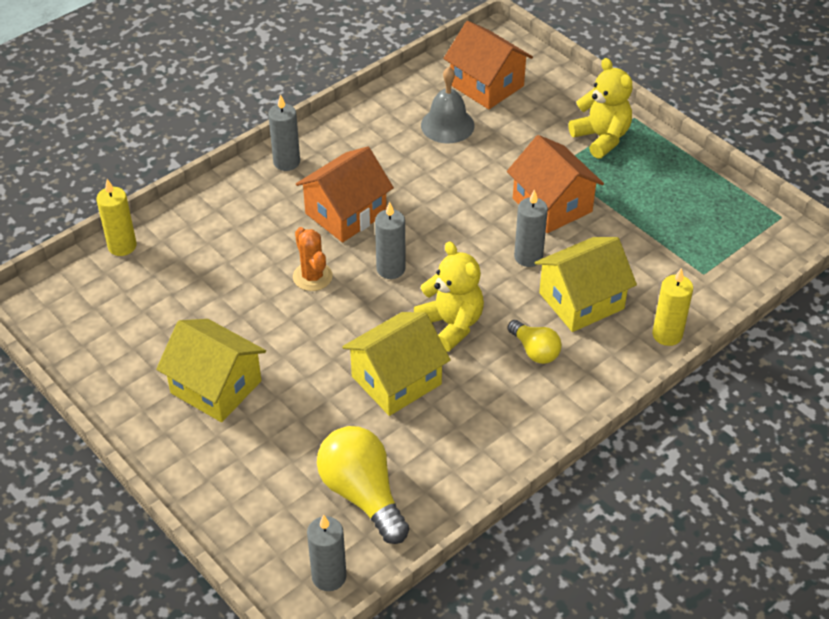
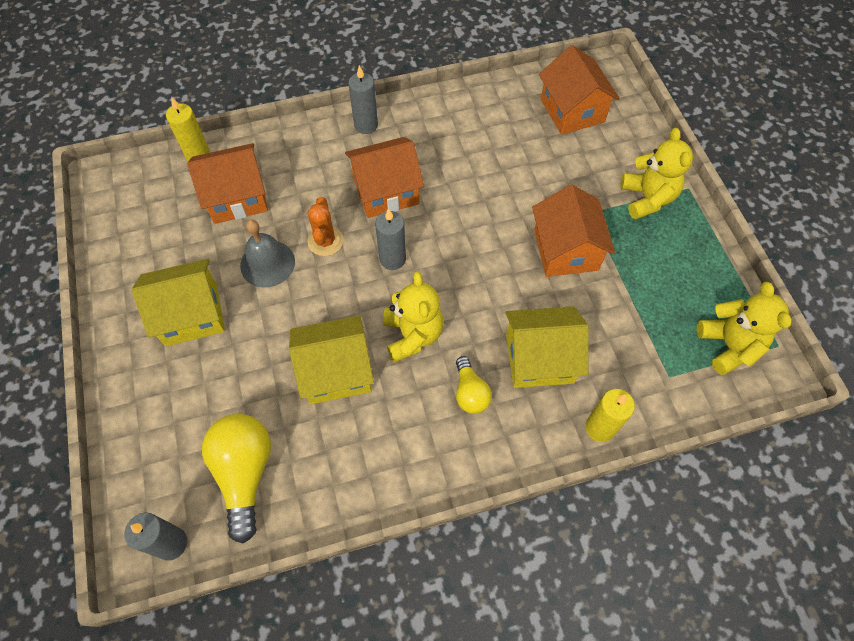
camera: 25 degrees right, 15 degrees up
(192, 270) = (237, 197): none -> orange house
(216, 387) = (191, 315): yellow house -> yellow house turned 75 degrees counterclockwise
(447, 125) = (517, 137): grey bell -> grey bell (267, 263)
(528, 257) = (516, 294): grey candle -> none
(740, 231) = (728, 345): none -> yellow teddy bear

